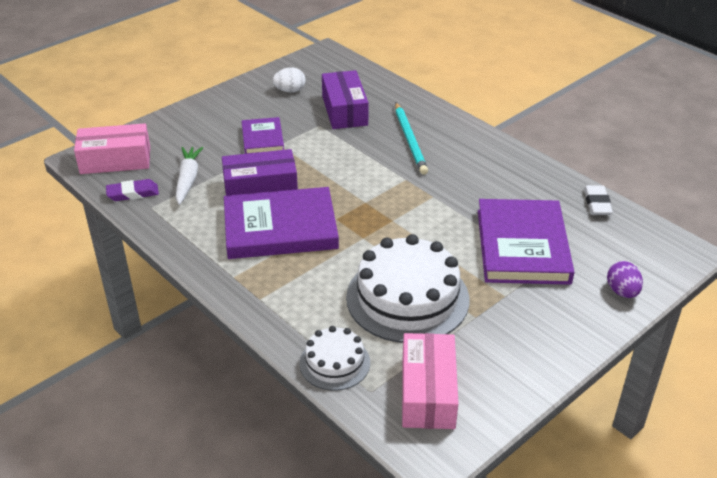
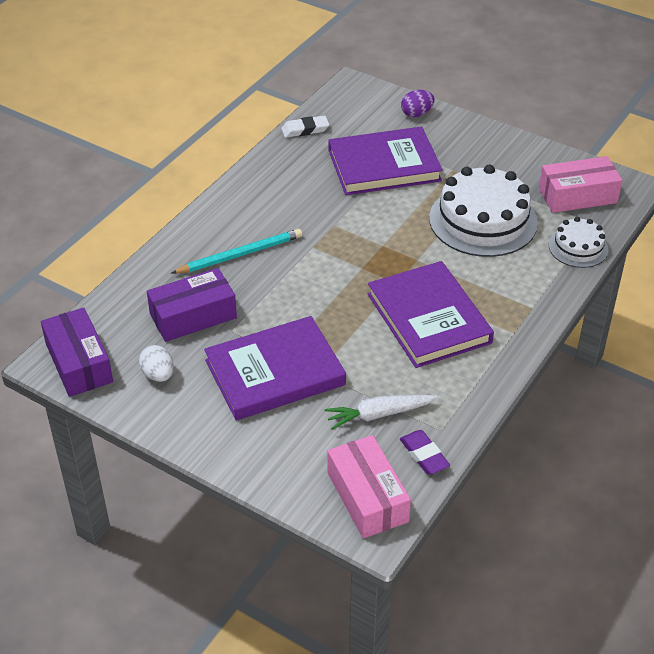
camera: 105 degrees left, 5 degrees up
(260, 188) = (370, 349): purple box -> purple box (79, 363)
(262, 138) = (275, 372): purple book -> purple book, size x1.86

